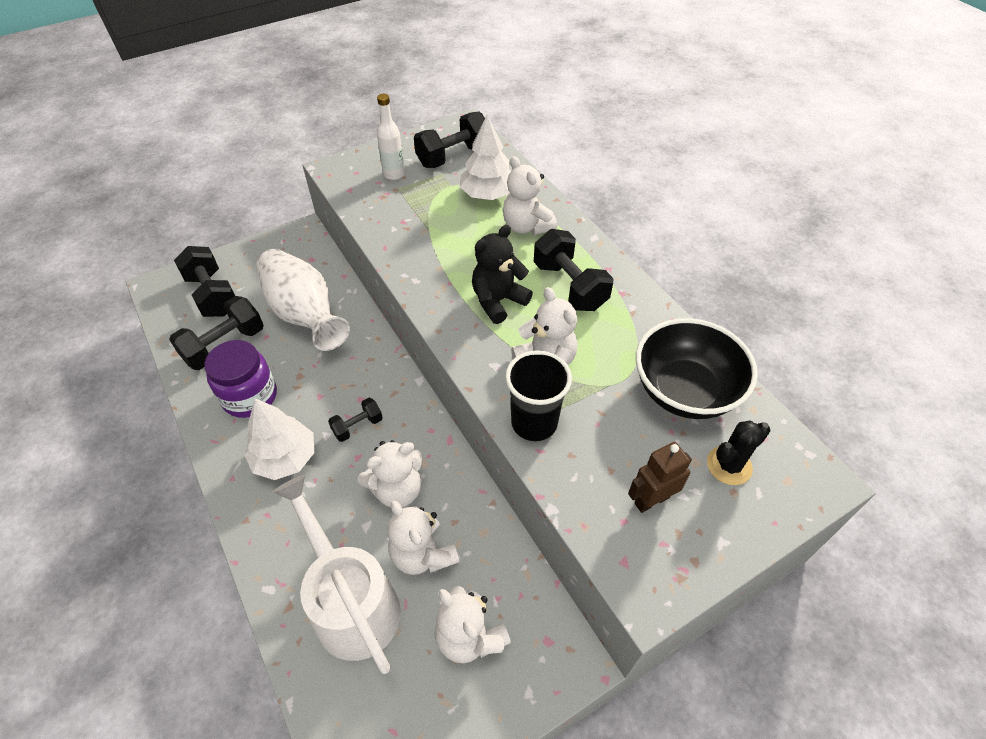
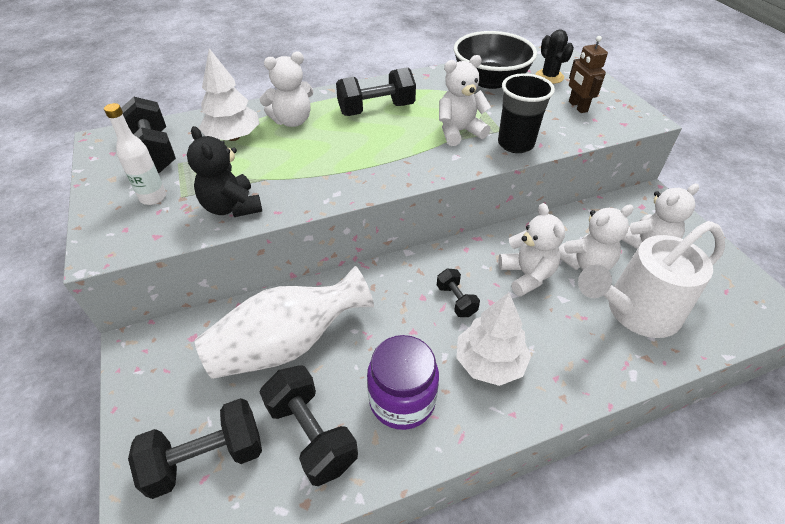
camera: 80 degrees left, 5 degrees down
(498, 301) = (382, 146): black teddy bear -> black teddy bear (232, 207)

